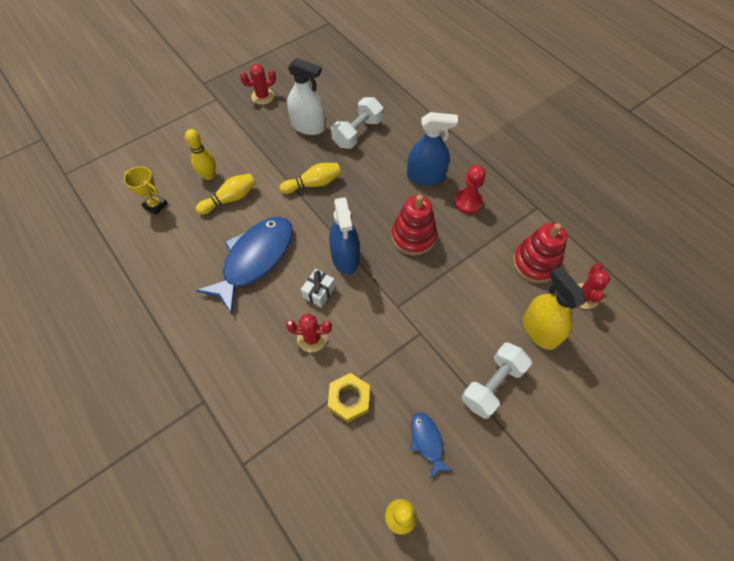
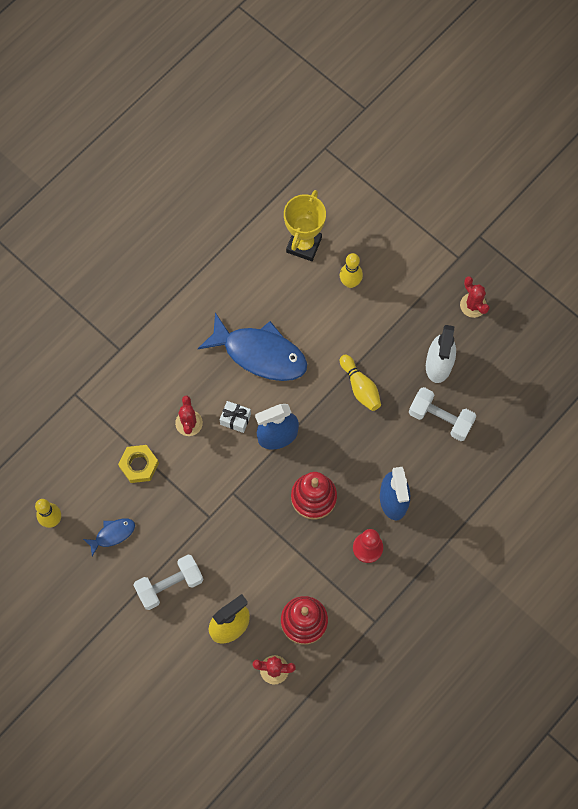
camera: 80 degrees right, 10 degrees up
(155, 205) = (304, 245): yellow trophy -> yellow trophy, size x1.63
(230, 199) = (325, 311): yellow bowling pin -> none
(492, 385) = (169, 585): white dumbbell -> white dumbbell turned 60 degrees counterclockwise

